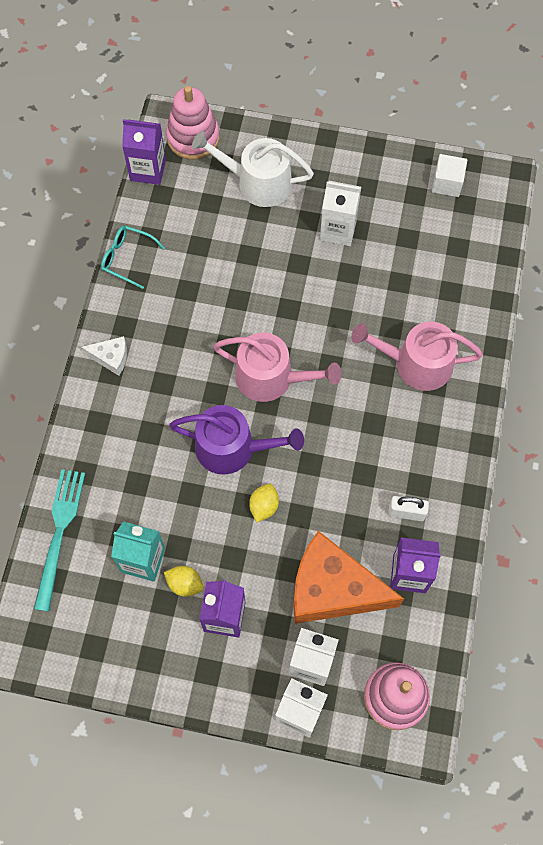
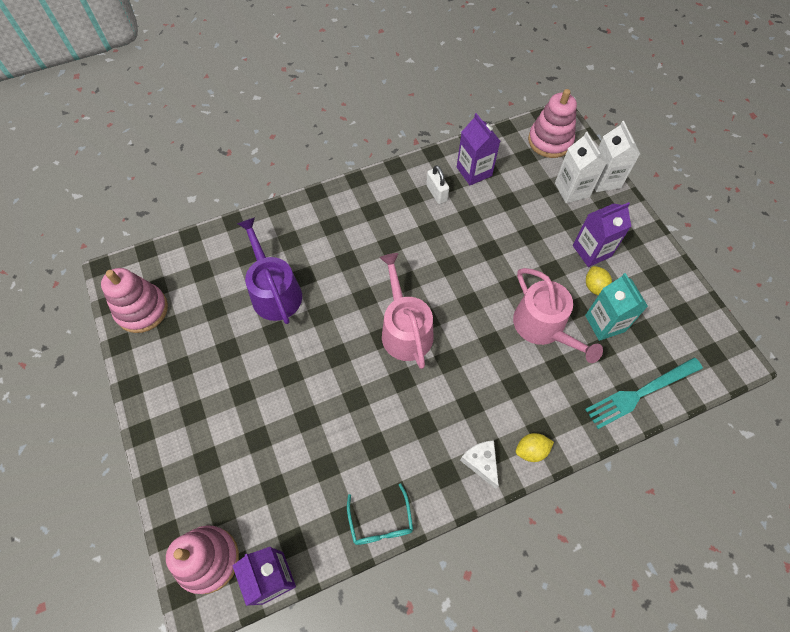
camera: 125 degrees left, 5 degrees down
(232, 448) = (479, 320): purple watering can -> purple watering can (274, 291)
(257, 182) = (227, 461): white watering can -> none
(264, 506) = (503, 274): yellow lemon -> yellow lemon (531, 450)
(333, 589) = (519, 204): orange cheese -> none
(338, 230) = (238, 363): white carton -> none
(416, 364) = (323, 245): pink watering can -> pink watering can (543, 327)
(447, 183) = (142, 310): white cube -> pink stacking toy

